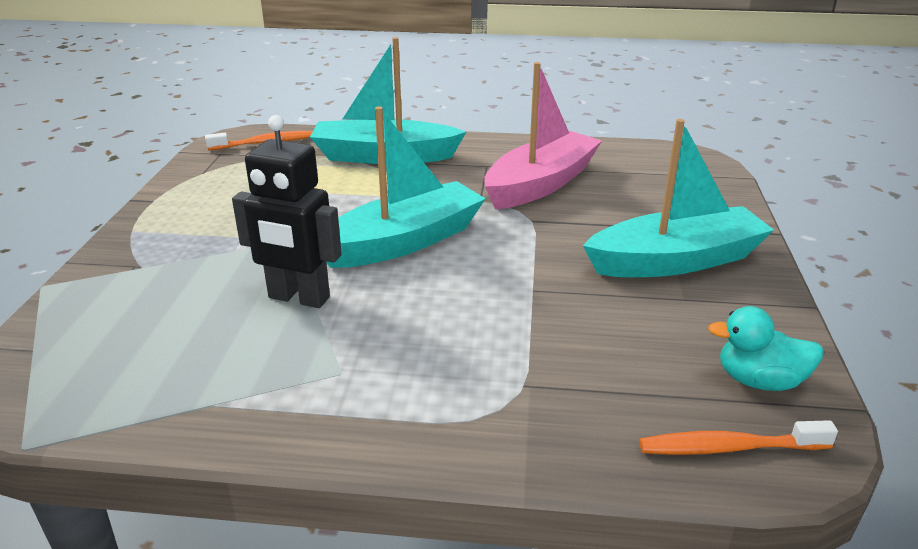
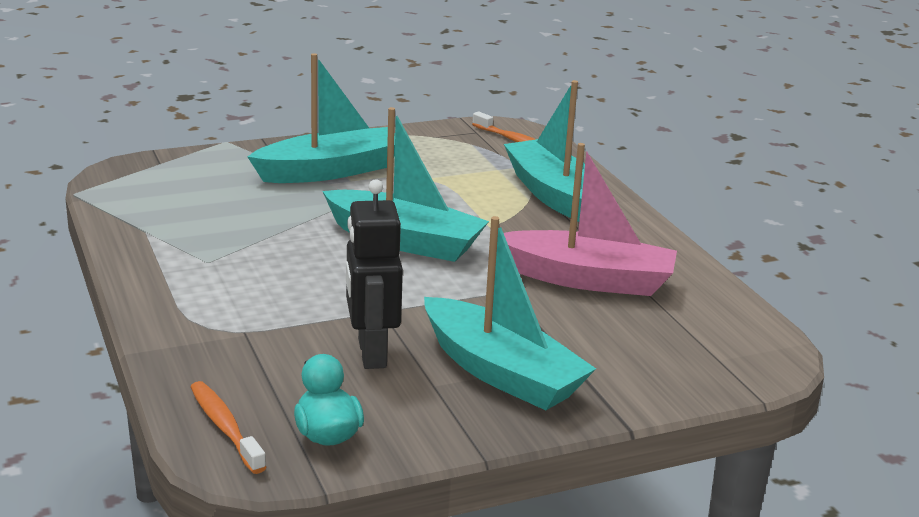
camera: 60 degrees right, 5 degrees down
(207, 242) = (330, 171): none -> turquoise boat
(298, 298) = (284, 223): black robot -> black robot (371, 353)

